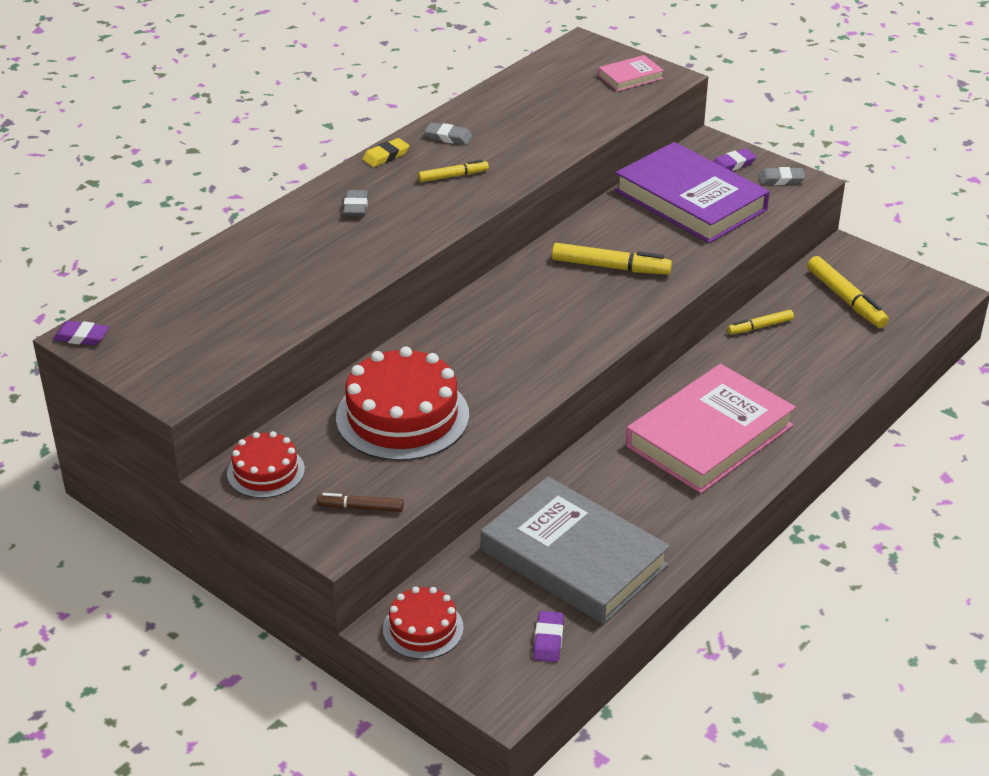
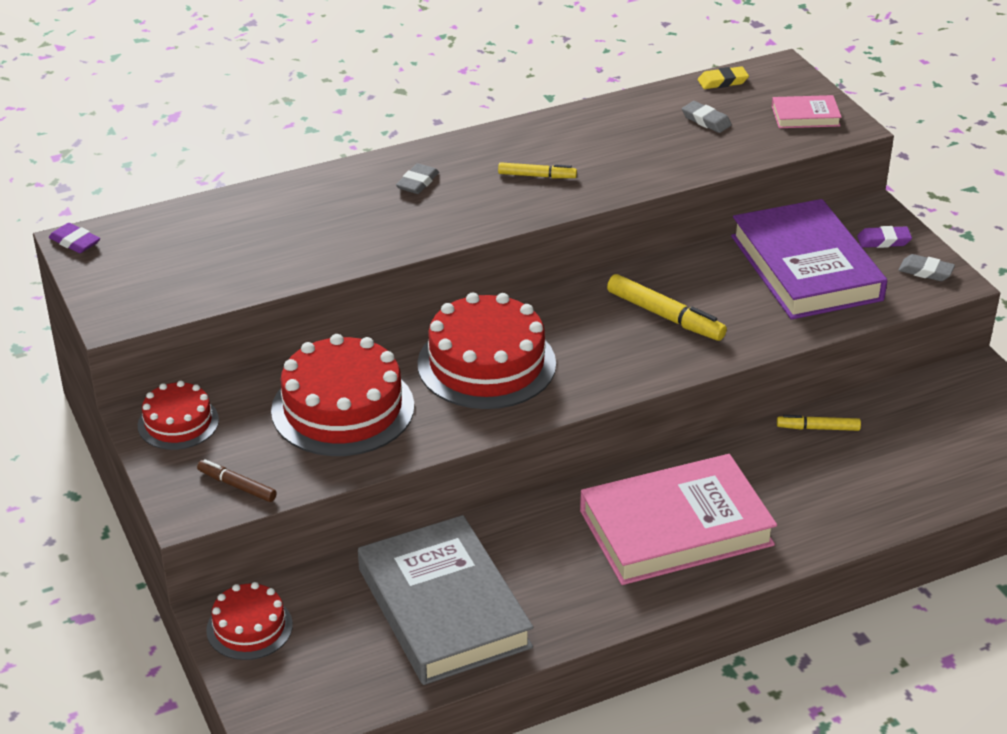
camera: 25 degrees right, 0 degrees up
(386, 156) = (486, 138): yellow eraser -> yellow eraser (722, 81)
(448, 137) = (563, 134): grey eraser -> grey eraser (706, 120)
(496, 345) = (486, 364): none -> red cake
(548, 640) = (359, 681): purple eraser -> none
(845, 299) = (938, 426): yellow marker -> none

